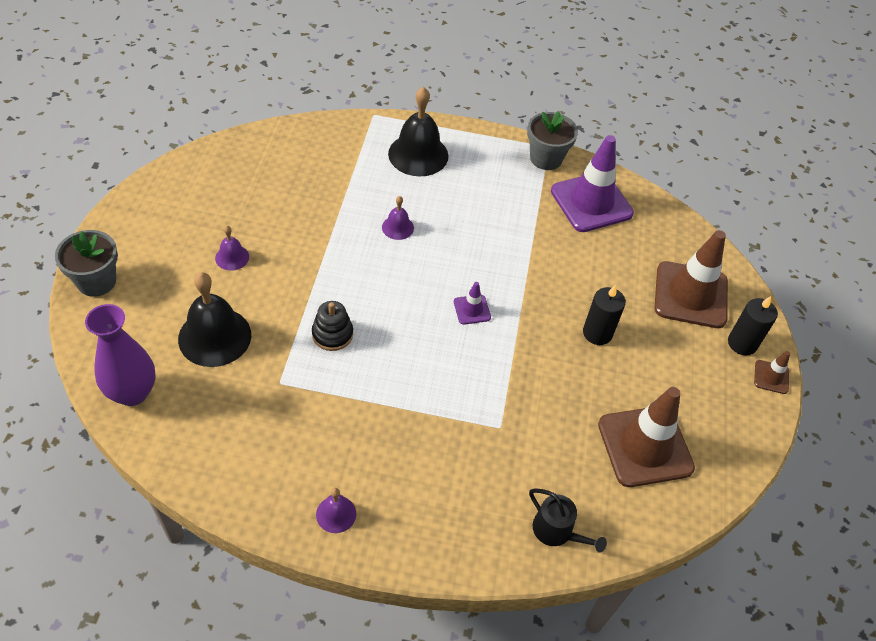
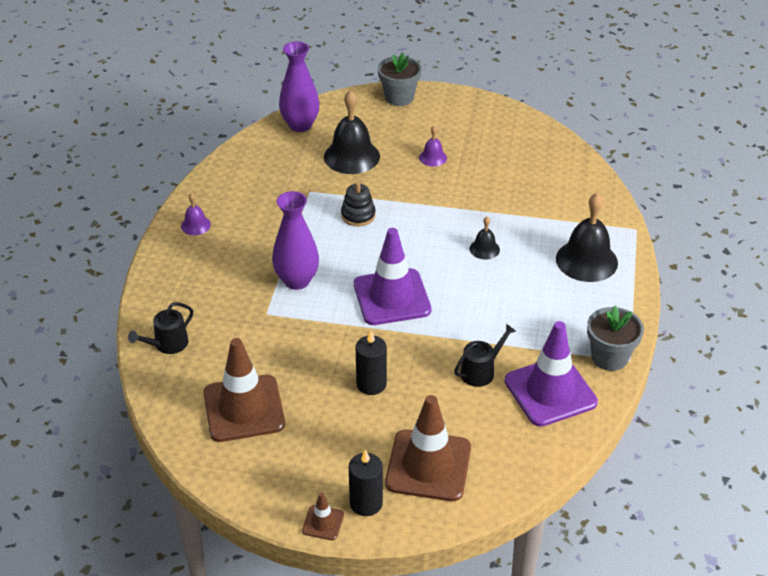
camera: 95 degrees right, 10 degrees down
(397, 227) = (484, 249): purple bell -> black bell
(445, 397) = (297, 280): none -> purple vase
(472, 309) = (392, 297): purple traffic cone -> purple traffic cone, size x2.24
(572, 247) = (480, 371): none -> black watering can

